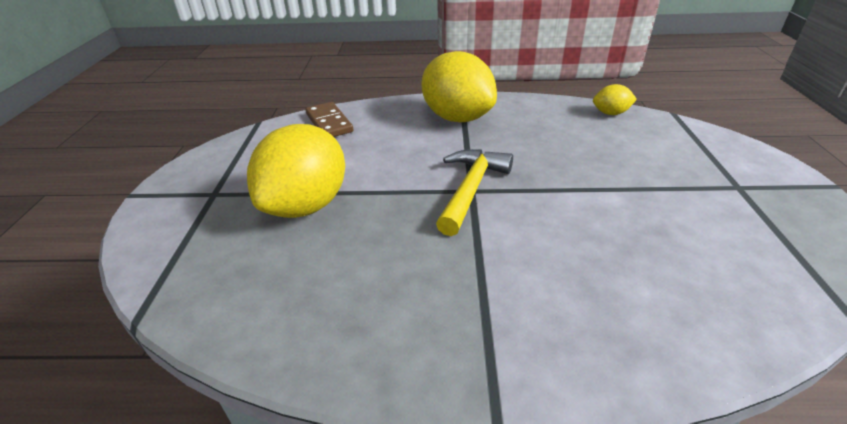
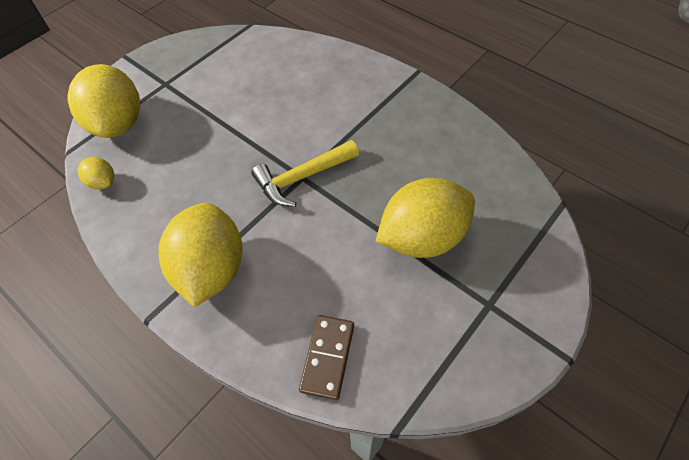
camera: 140 degrees left, 20 degrees up
(688, 141) = (118, 124): none -> yellow lemon

